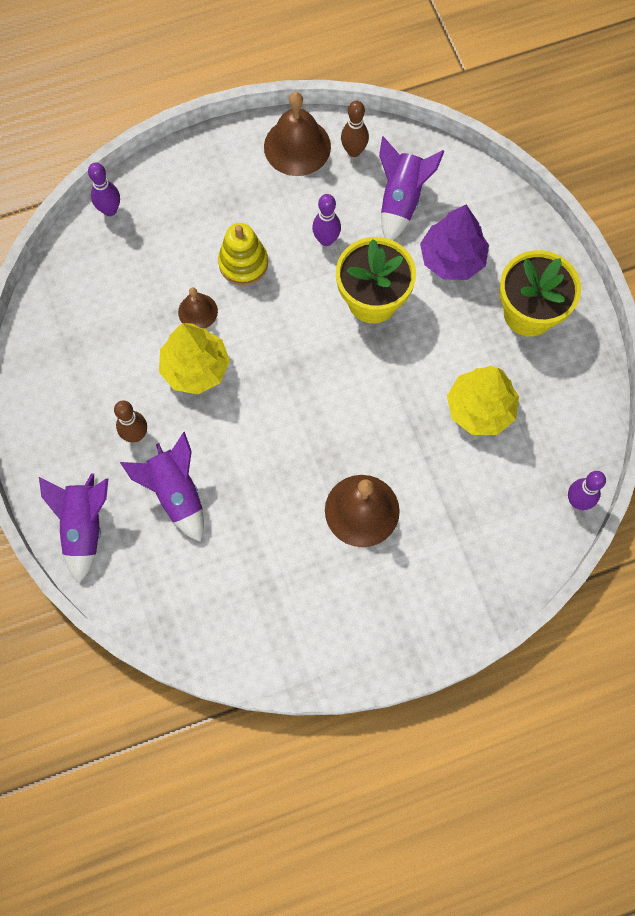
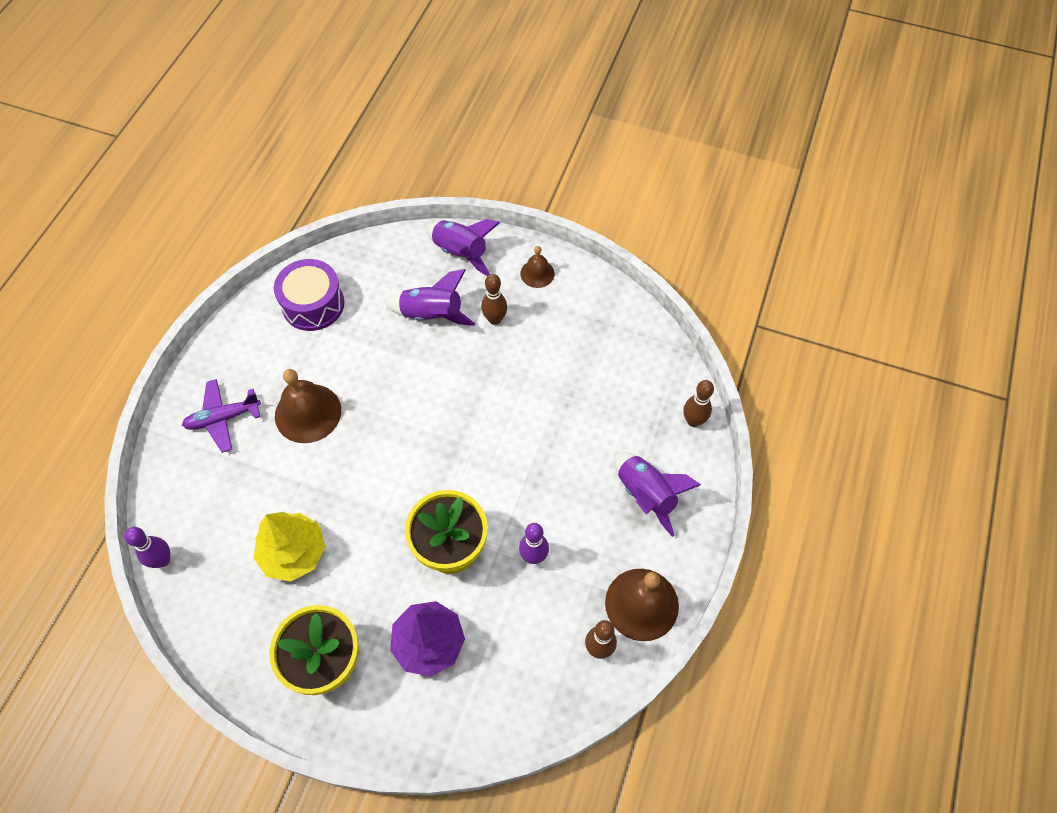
camera: 130 degrees right, 10 degrees down
(110, 210) = (693, 421): purple bowling pin -> brown bowling pin
(195, 368) = (510, 387): yellow tree -> none
(198, 311) = (553, 420): brown bell -> brown bell (537, 273)
(243, 263) = (566, 479): yellow stacking toy -> none
(254, 612) = (313, 304): none -> purple drum
(401, 200) = (517, 647): purple rocket -> purple rocket (645, 495)
(430, 577) = (223, 418): none -> purple plane

